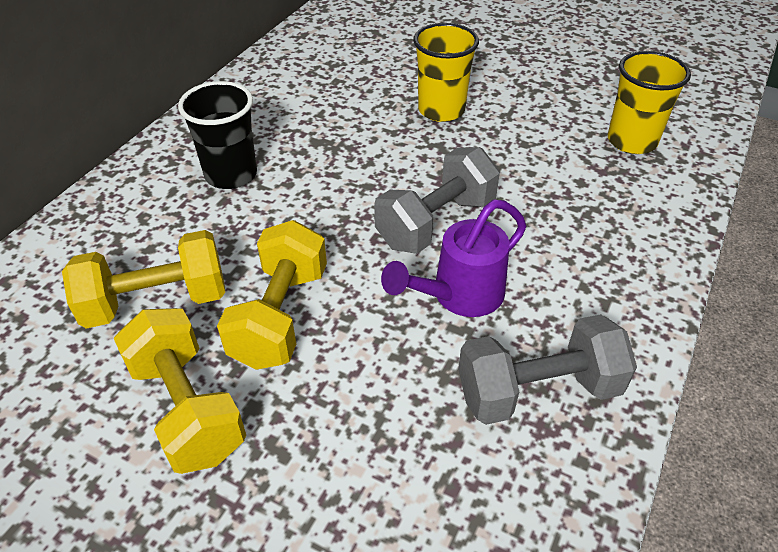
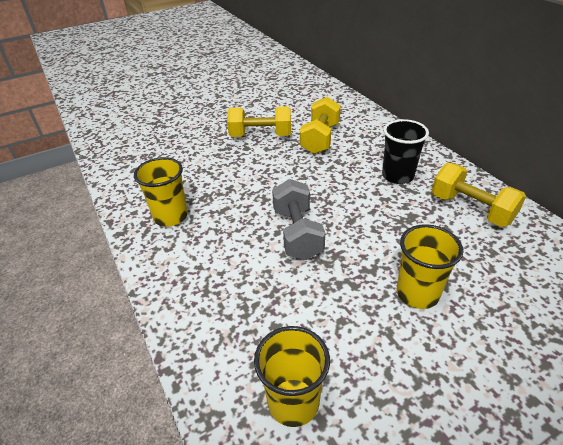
camera: 125 degrees right, 5 degrees down
(280, 316) = (282, 164): yellow dumbbell -> yellow dumbbell (471, 209)
(459, 296) = (241, 218): purple watering can -> none
(538, 390) = (171, 216): grey dumbbell -> yellow cup

